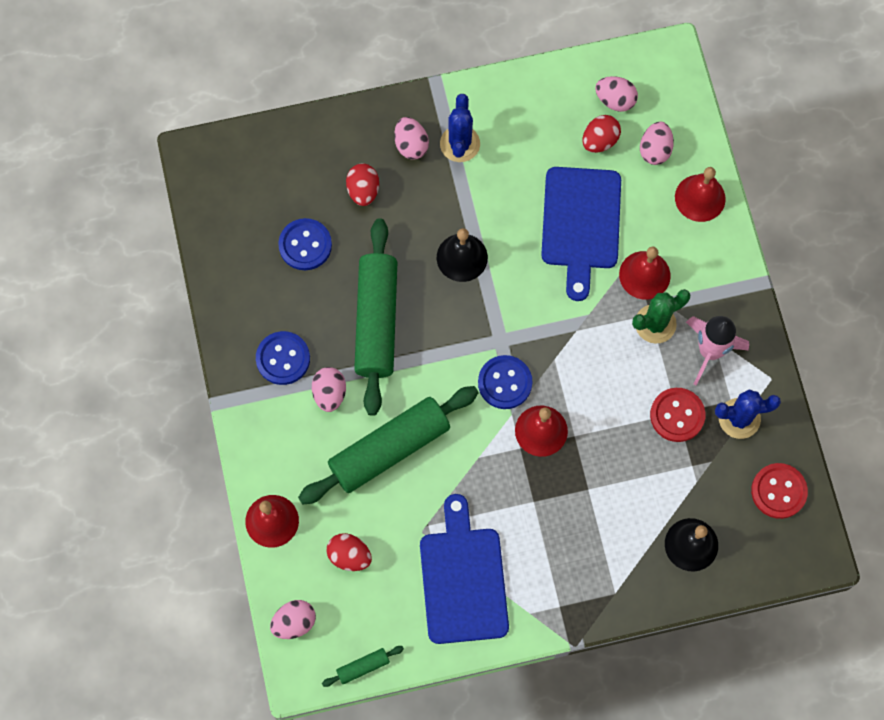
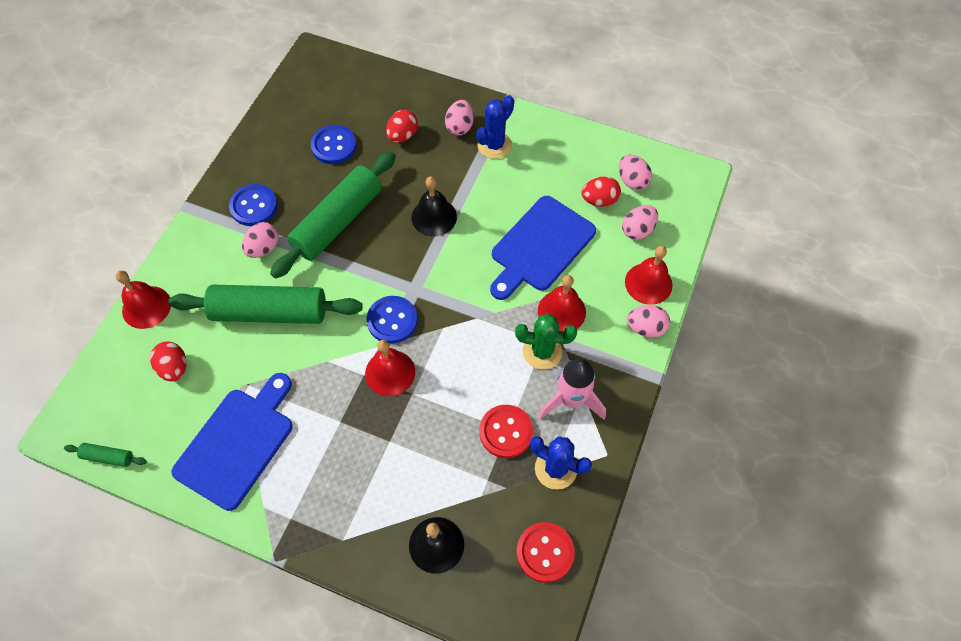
camera: 35 degrees right, 10 degrees down
(294, 622) = (93, 388): pink egg -> pink egg (645, 328)

